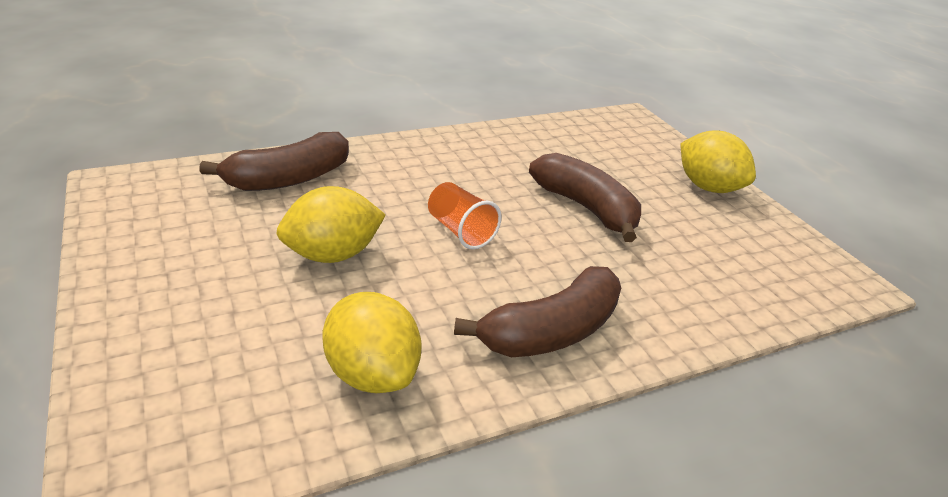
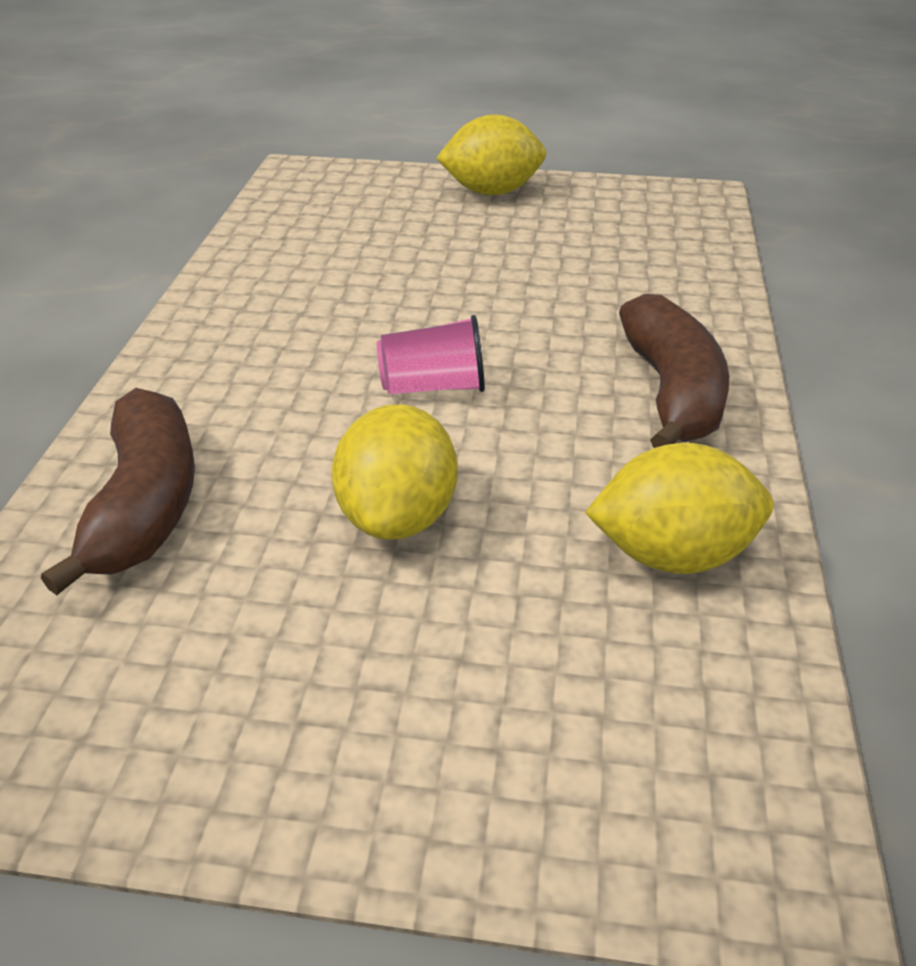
camera: 55 degrees left, 5 degrees up
(460, 231) = (433, 386): orange cup -> pink cup
(586, 208) = (463, 279): brown banana -> none

